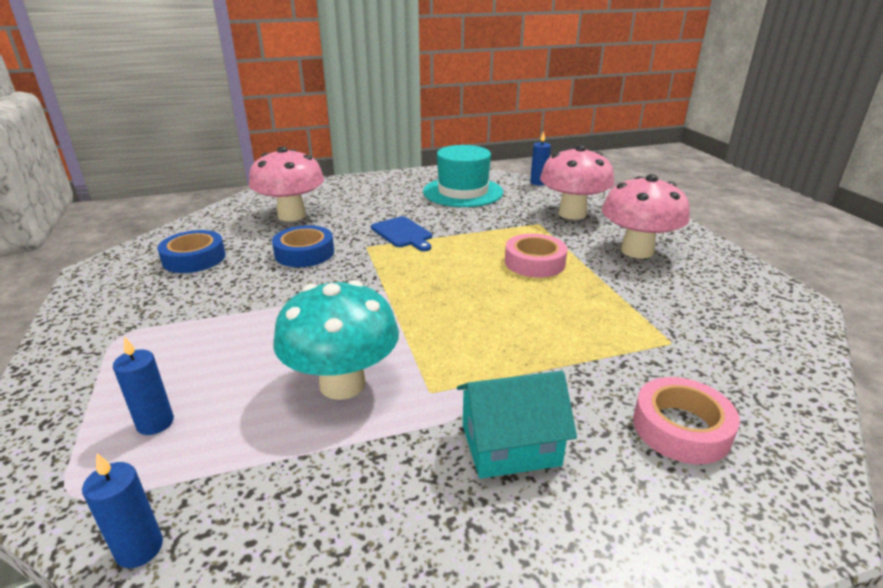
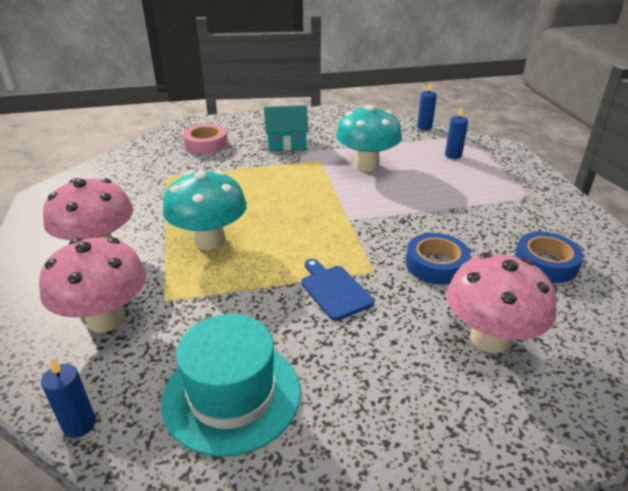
camera: 175 degrees left, 5 degrees up
(534, 262) = (209, 241): pink tape -> turquoise mushroom

